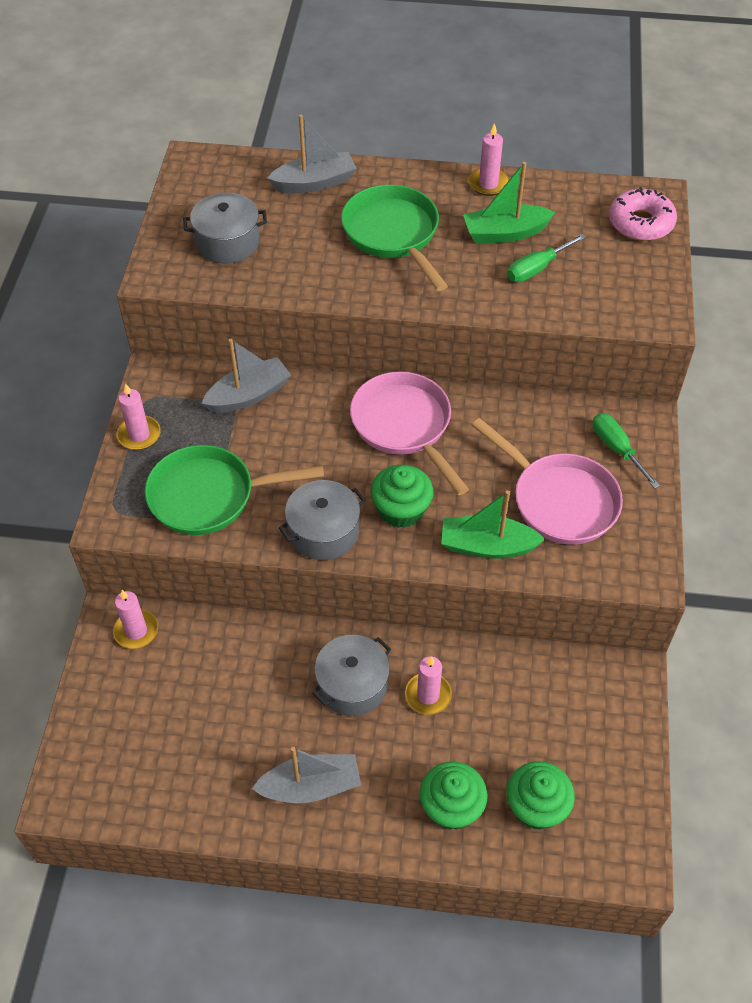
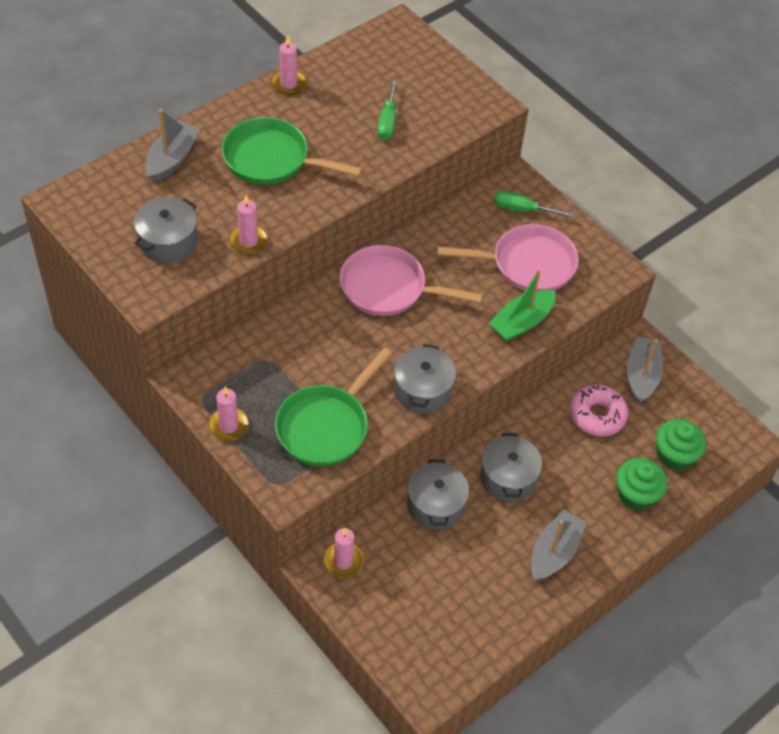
camera: 50 degrees left, 0 degrees up
(249, 395) = (267, 344): grey boat -> grey boat (641, 376)
(263, 652) = (435, 504): none -> grey pot
(401, 510) = (450, 340): green cupcake -> none
(428, 695) = (554, 446): pink candle -> pink candle (248, 241)
(505, 233) = (340, 111): green boat -> none
(640, 223) = (411, 50): pink donut -> pink donut (597, 415)

